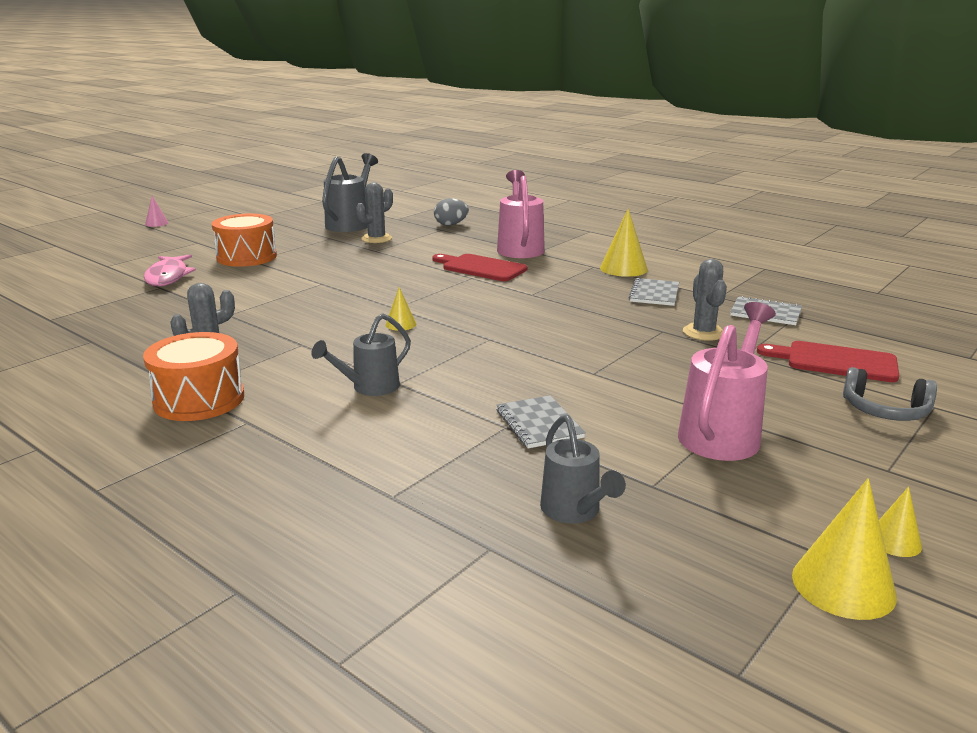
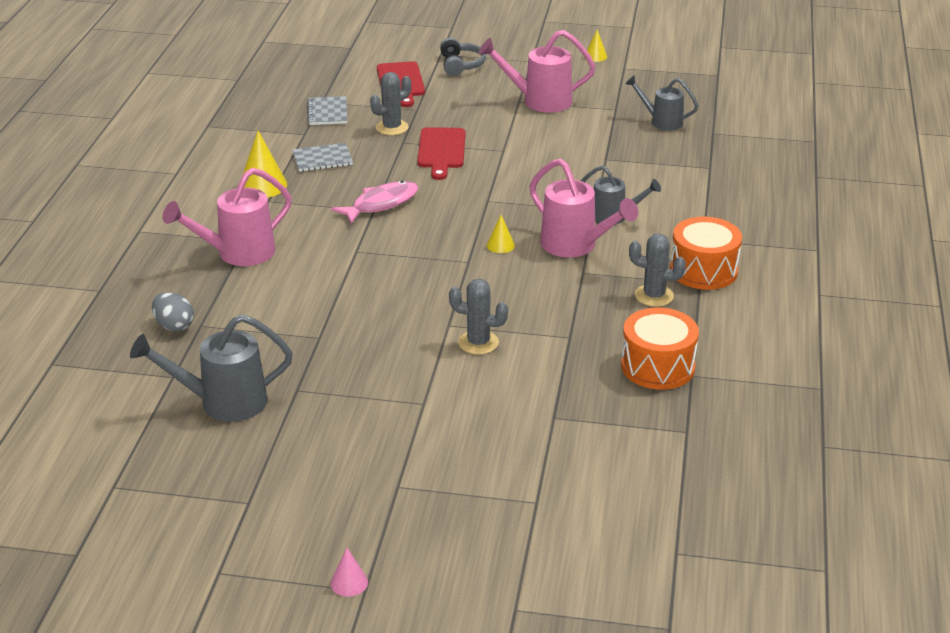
camera: 120 degrees left, 10 degrees up
(168, 277) = (524, 430): pink fish -> pink fish (381, 204)
(247, 257) = (416, 413): orange drum -> orange drum (657, 366)
(348, 353) = (575, 246): none -> pink watering can
(376, 239) = (275, 354): grey cactus -> grey cactus (478, 343)
(481, 268) = (323, 255): red cutting board -> red cutting board (441, 151)
(539, 424) = (591, 150): grey notebook -> none
(574, 511) = (662, 122): grey watering can -> grey watering can turned 105 degrees counterclockwise
(843, 585) = (641, 63): yellow cone -> none

